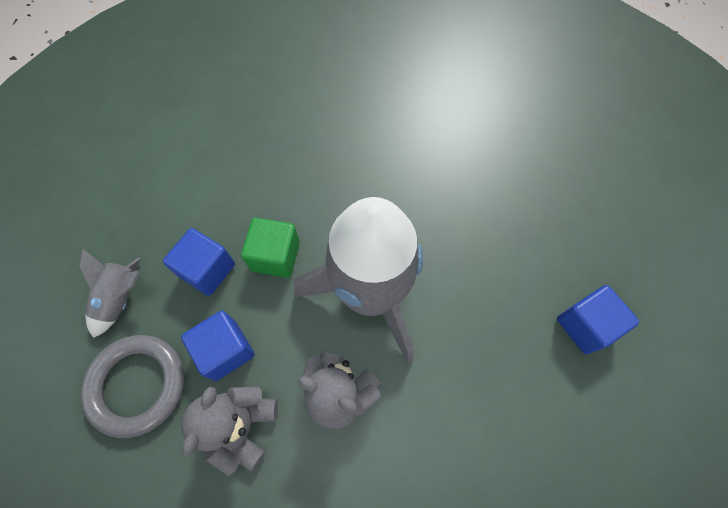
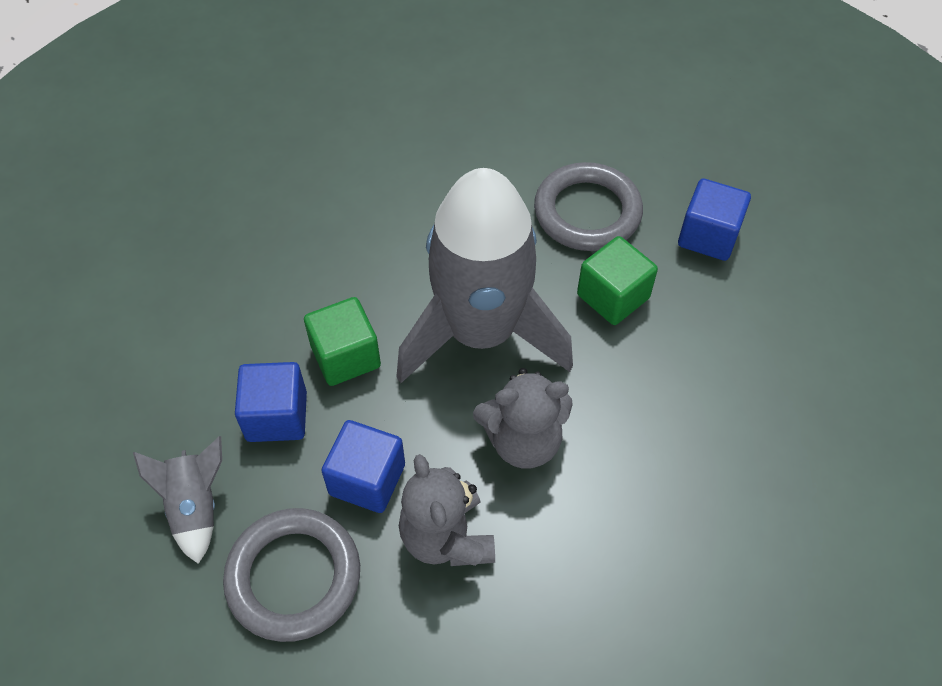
camera: 35 degrees left, 10 degrees down
(479, 327) = (613, 296): none -> green cube
(508, 251) = (587, 212): none -> grey ring

